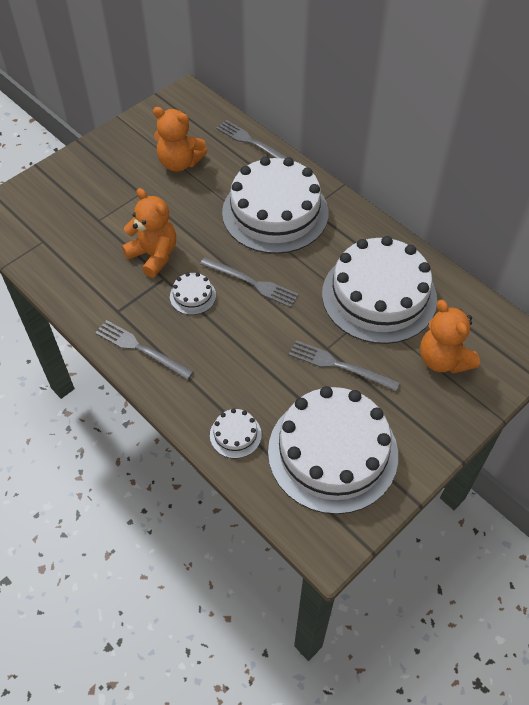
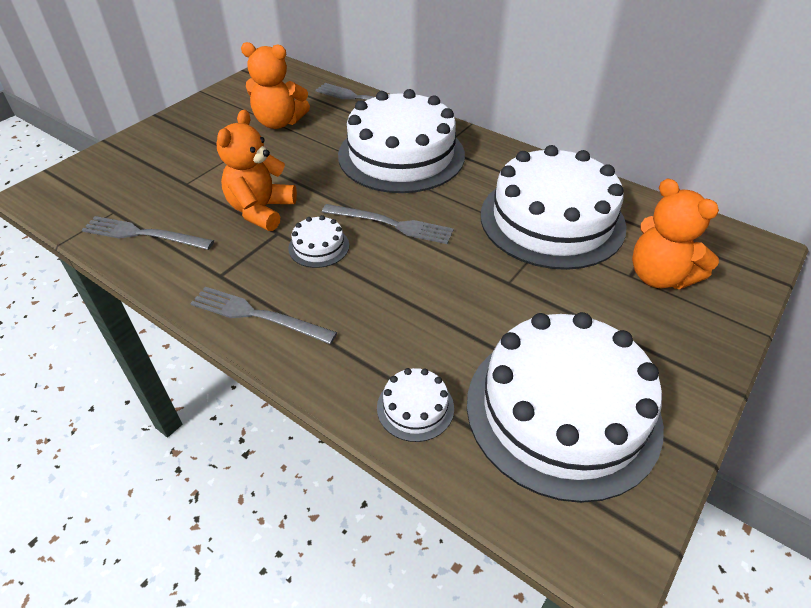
camera: 10 degrees left, 10 degrees down
(154, 255) = (261, 210): orange teddy bear -> orange teddy bear turned 105 degrees counterclockwise
(339, 365) = (531, 300): grey fork -> grey fork (143, 234)

